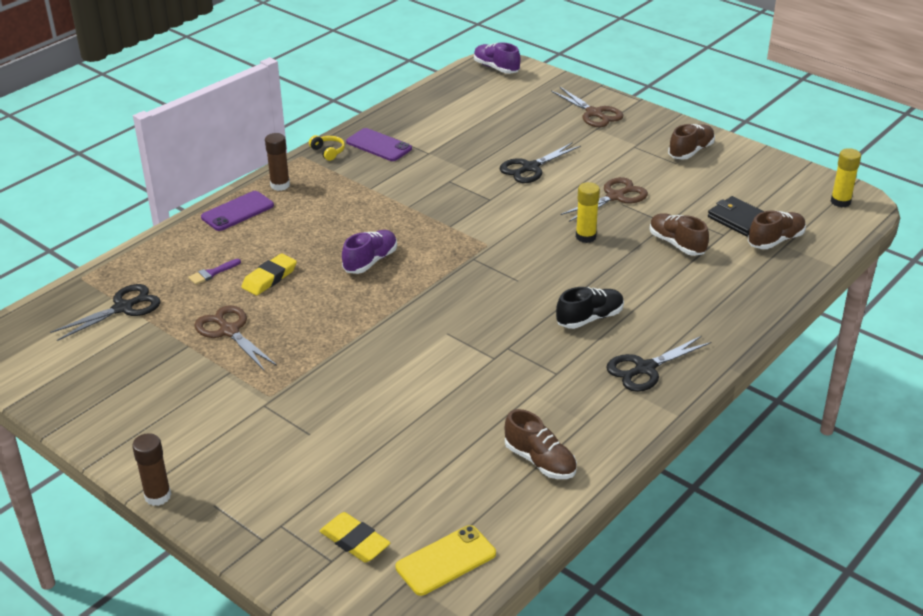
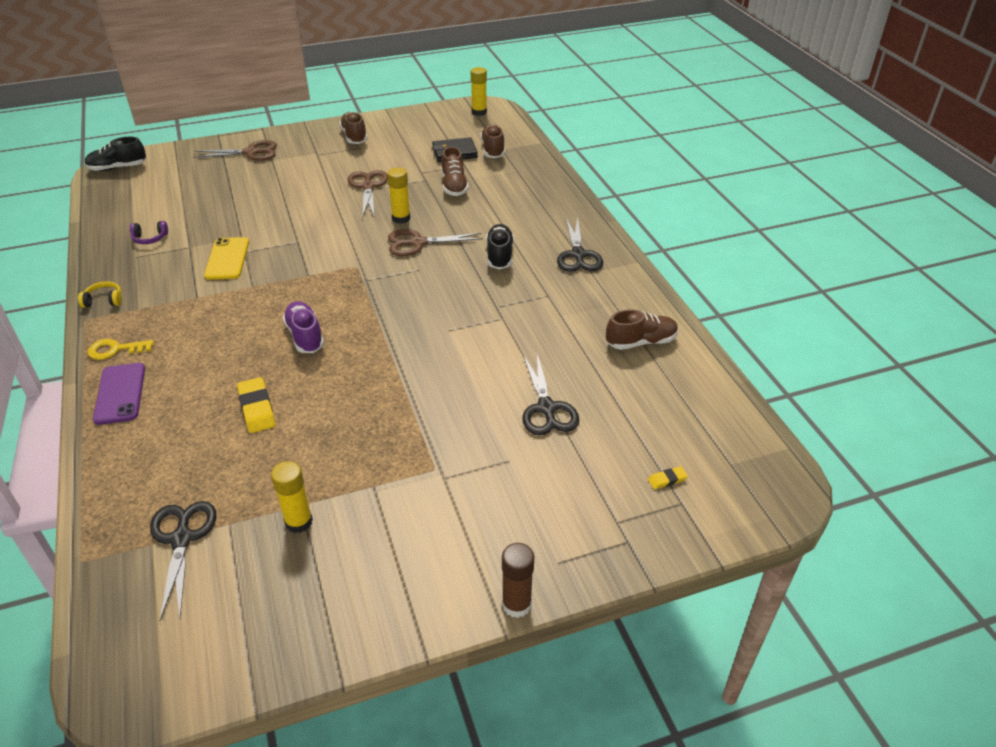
camera: 60 degrees left, 5 degrees up
(170, 352) = (299, 522): none -> yellow glue stick
(212, 273) = (202, 447): purple brush -> none
(229, 331) = (310, 465): brown scissors -> brown scissors (418, 243)
(280, 185) = (115, 350): brown glue stick -> yellow key
(355, 541) = (667, 479): yellow eraser -> yellow eraser, size x0.52
(379, 145) = (138, 268): purple phone -> none
(420, 131) = (150, 238): none -> purple headphones
(446, 560) = (720, 434): yellow phone -> yellow phone (227, 259)
(496, 68) = (118, 168): purple shoe -> black shoe
(530, 168) = (281, 207): black scissors -> black scissors (546, 408)
(677, 244) = (454, 186): brown shoe -> brown shoe turned 90 degrees counterclockwise

